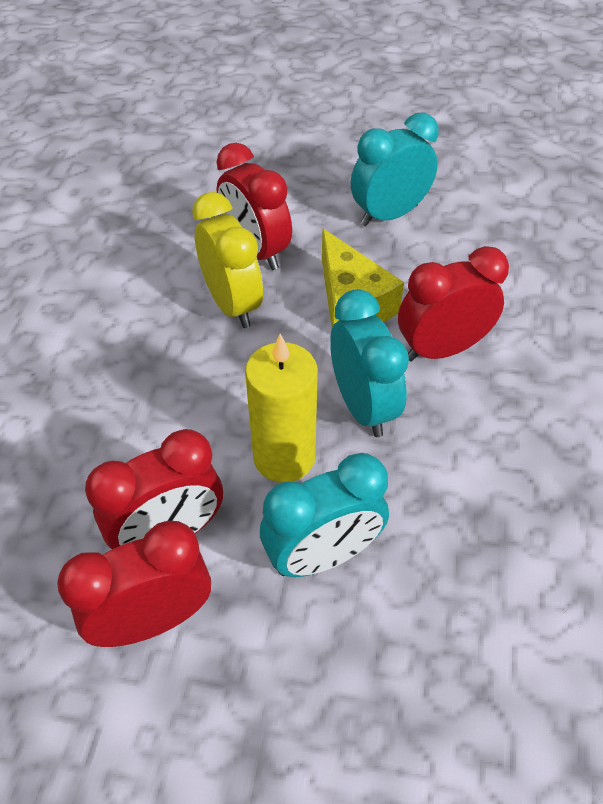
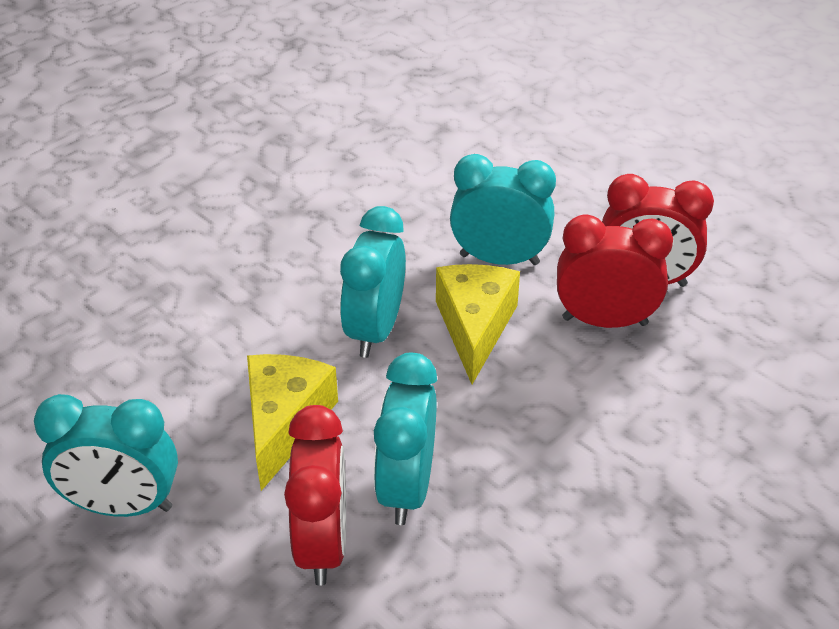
camera: 145 degrees left, 10 degrees down
(232, 304) = (406, 488): yellow clock -> turquoise clock
(284, 457) = (475, 327): yellow candle -> yellow cheese
(441, 349) = (257, 339): red clock -> none

